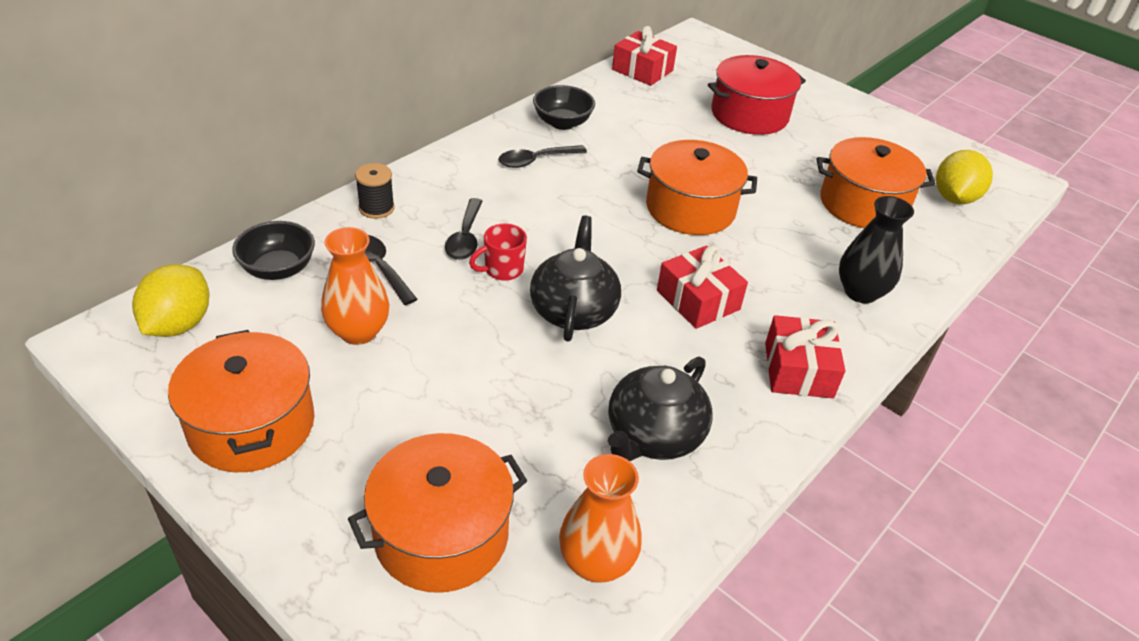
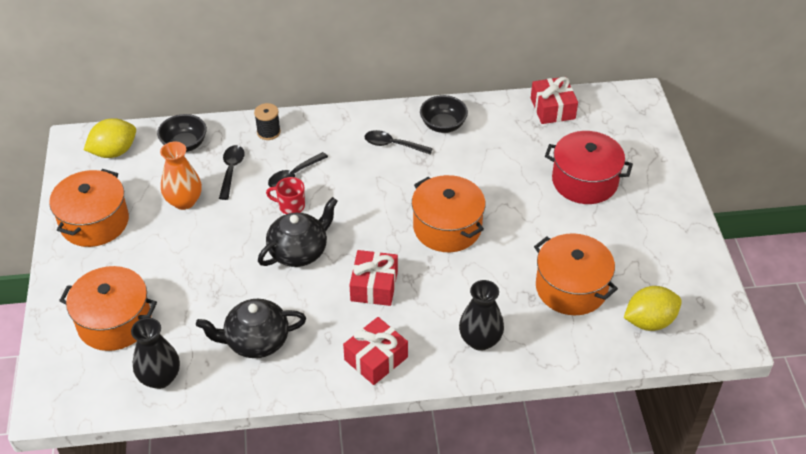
camera: 45 degrees right, 5 degrees up
(596, 562) = (160, 378): orange vase -> black vase

